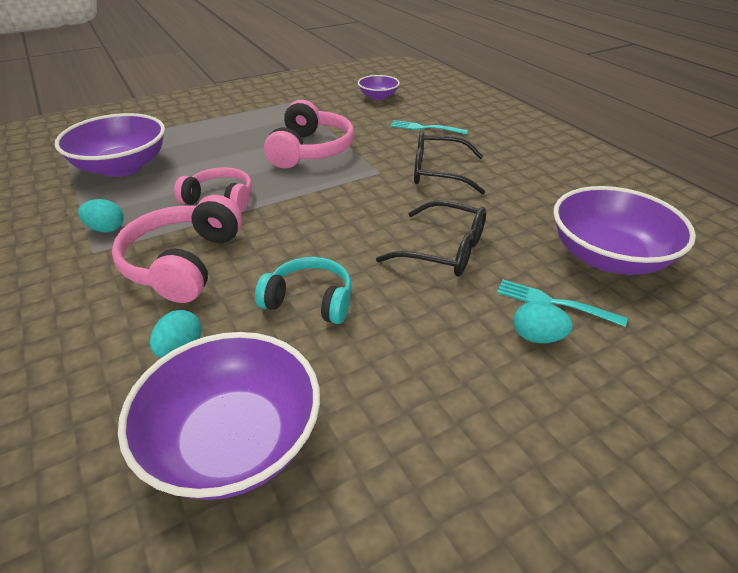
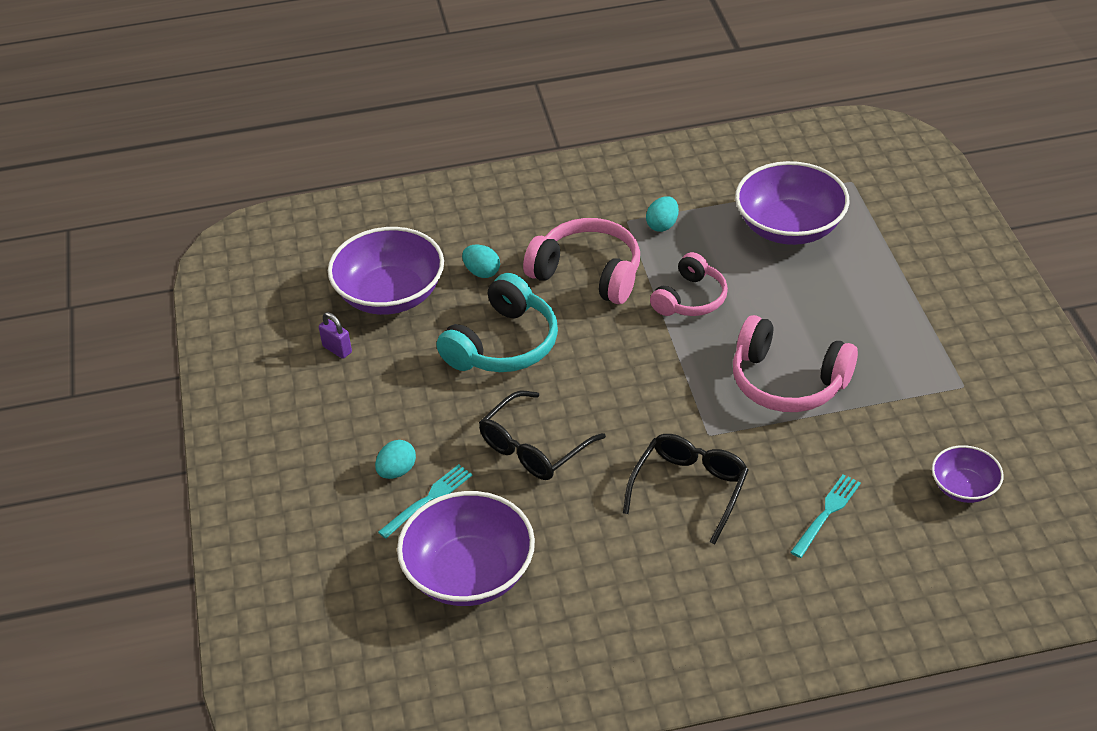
camera: 110 degrees right, 5 degrees up
(310, 300) = (503, 344): turquoise headphones -> turquoise headphones, size x1.50
(368, 472) = (337, 349): none -> purple padlock

